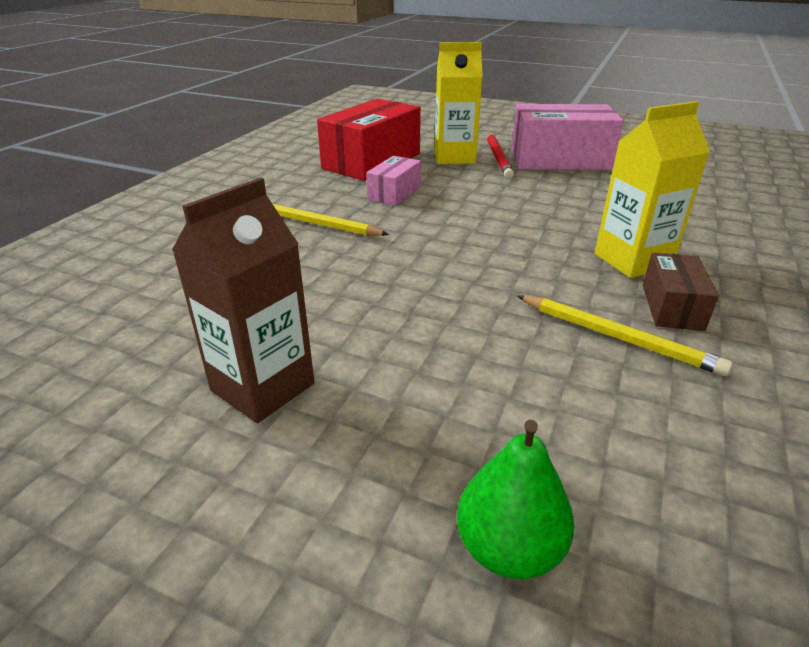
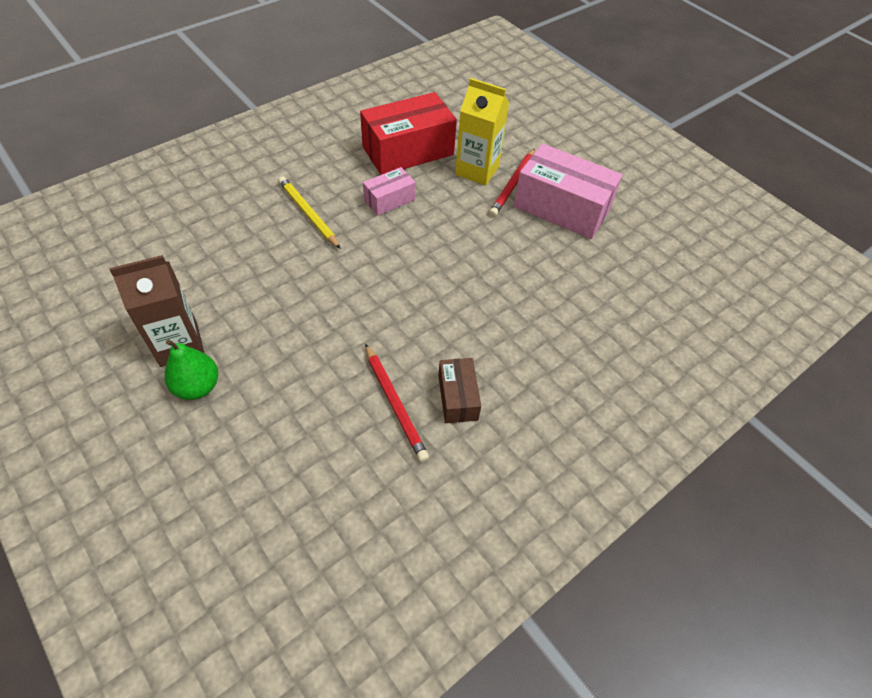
camera: 25 degrees right, 20 degrees up
(509, 548) = (211, 490): green pear -> green pear (197, 387)
(617, 337) = (395, 403): yellow pencil -> red pencil
(632, 260) = (482, 346): yellow carton -> none
(671, 307) = (457, 397): brown box -> brown box turned 45 degrees counterclockwise

